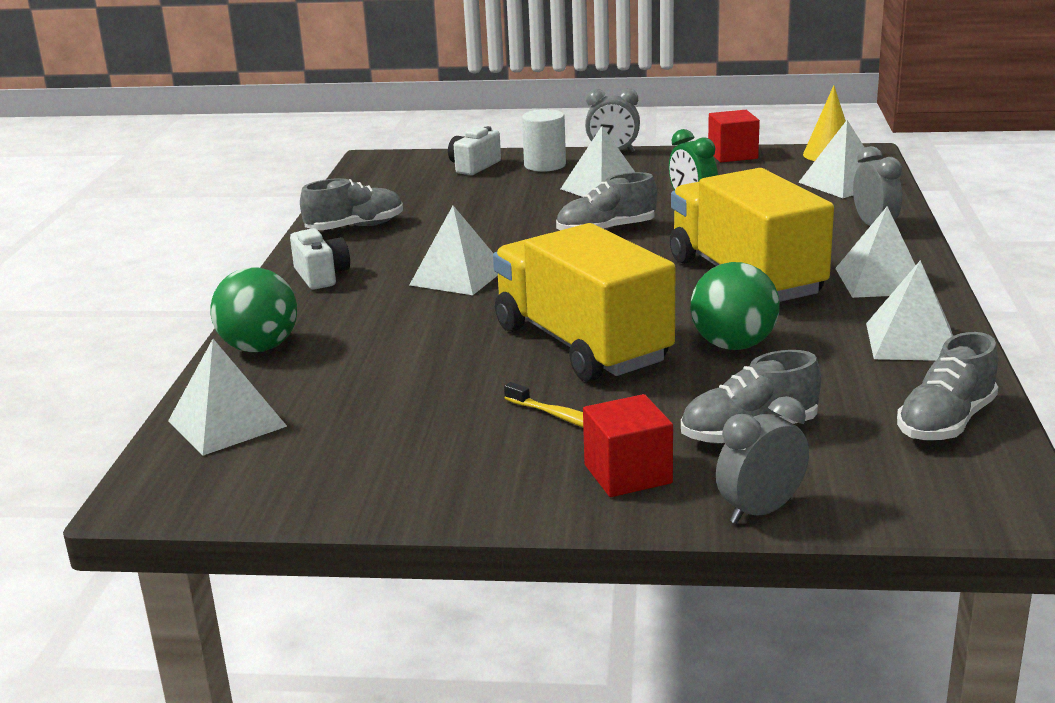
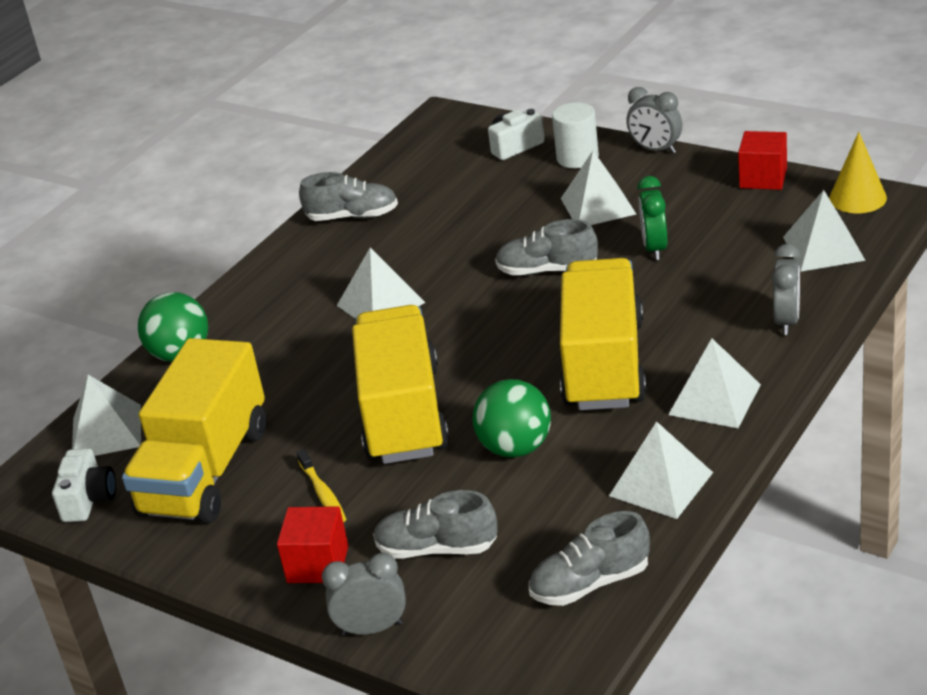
camera: 30 degrees right, 10 degrees up
(321, 276) = (282, 277): white camera -> white camera (89, 500)
(396, 429) = (205, 471): none -> yellow truck

